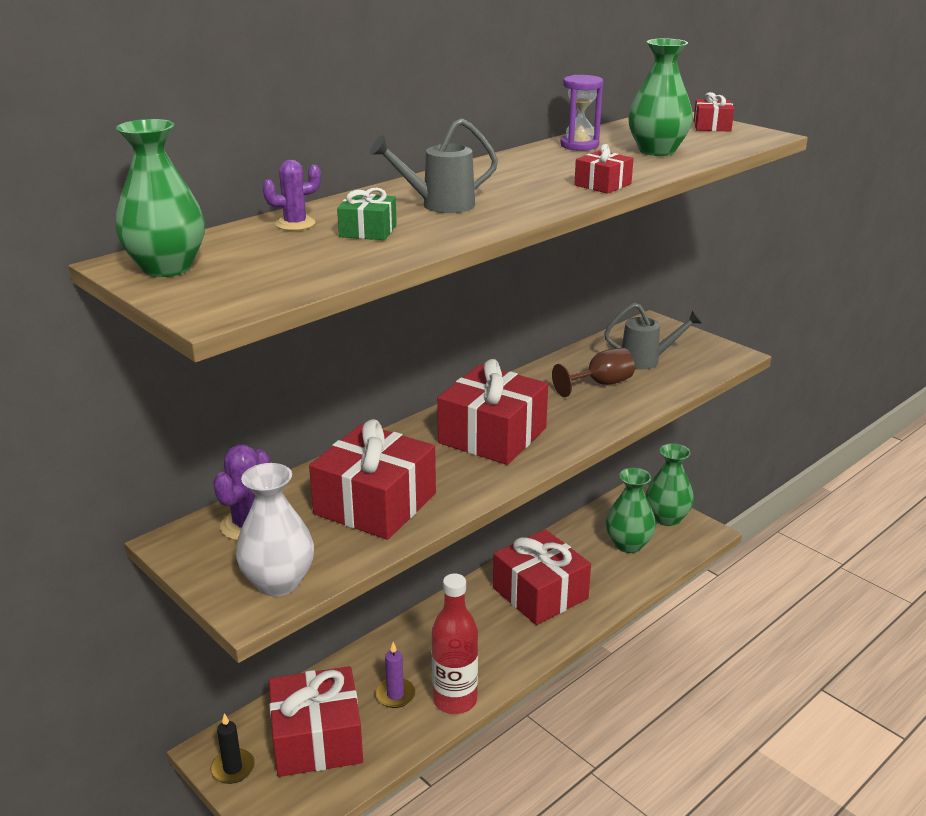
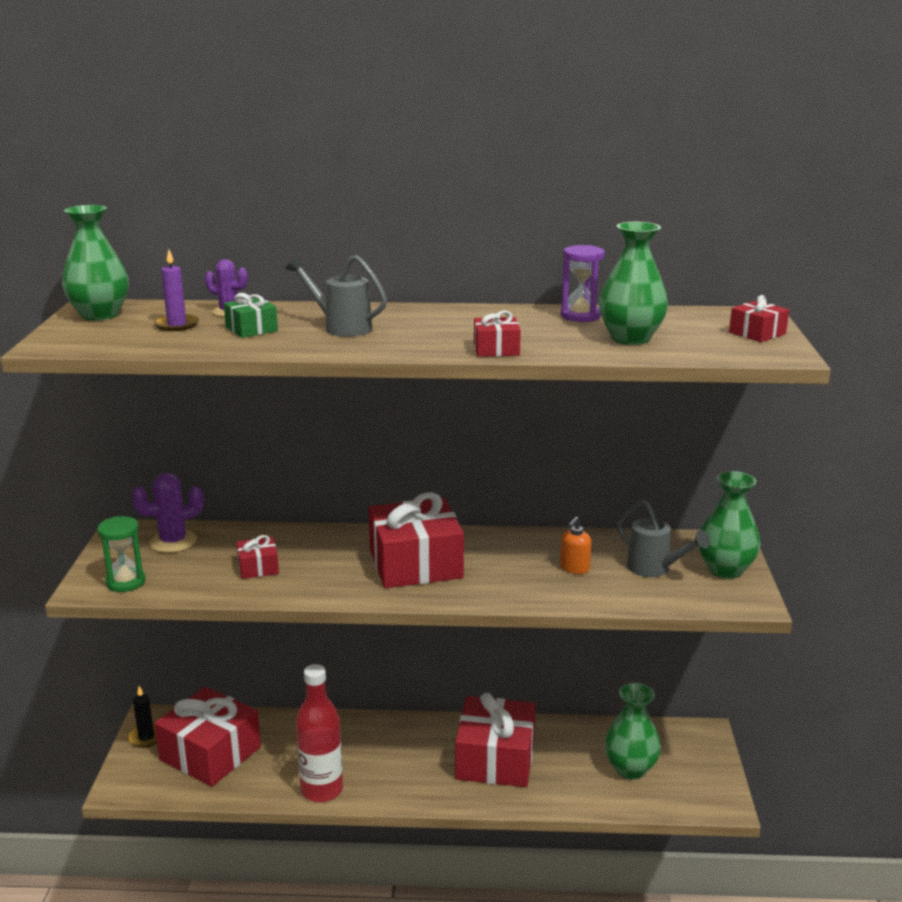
camera: 45 degrees right, 5 degrees down
(278, 582) = (125, 582): white vase -> green hourglass
(375, 504) = (258, 567): red gift -> red gift, size x0.46
(395, 695) = (292, 759): purple candle -> purple candle (177, 325)
(601, 384) = (574, 568): brown goblet -> orange soap dispenser
(667, 518) = (703, 769): green vase -> green vase (725, 570)

